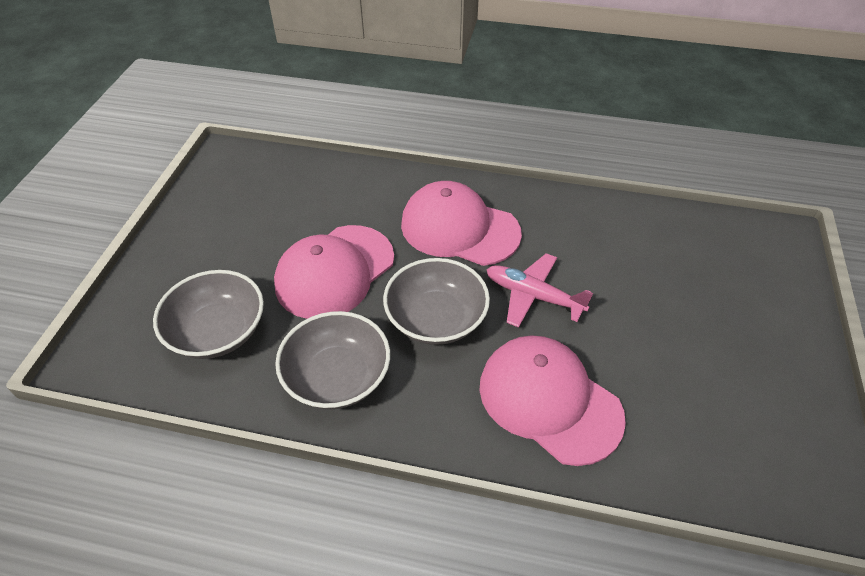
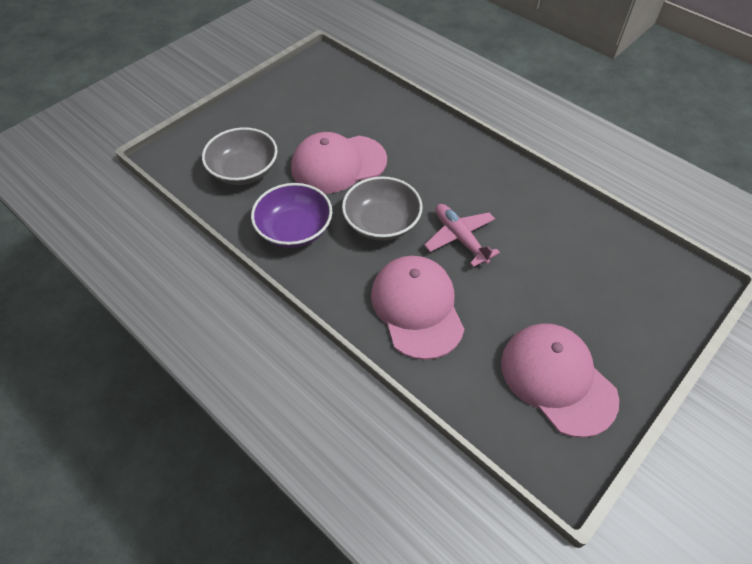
camera: 30 degrees right, 5 degrees up
(337, 377) = (294, 229): grey bowl -> purple bowl
(459, 228) = (443, 171): pink cap -> pink cap (557, 379)

